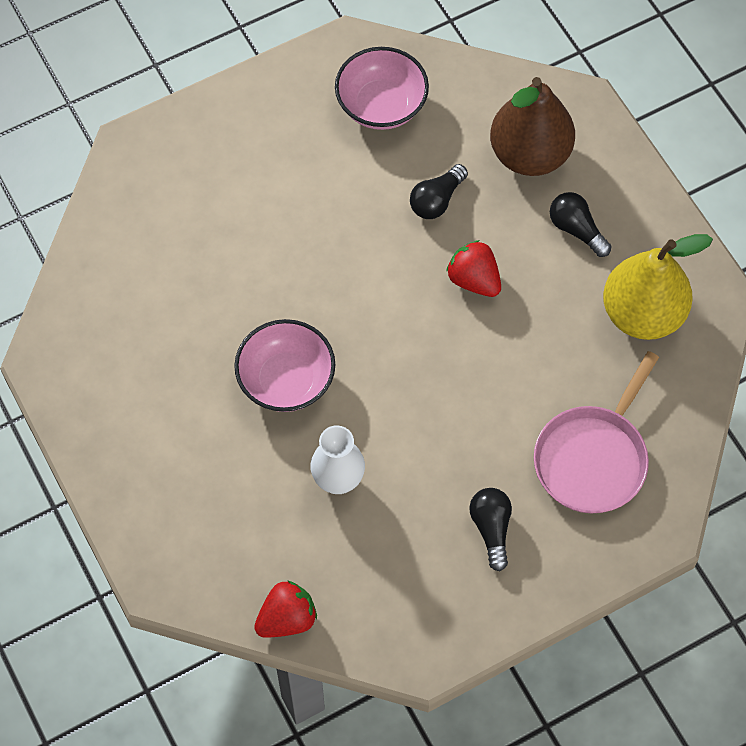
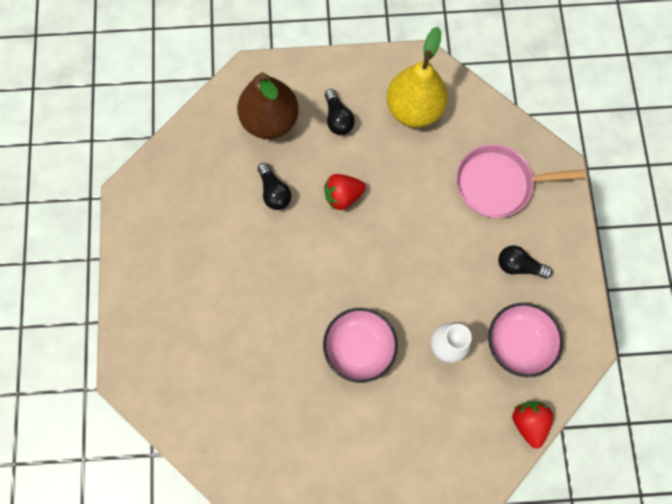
camera: 65 degrees left, 10 degrees up
(381, 105) = (185, 194): pink bowl -> pink bowl (518, 342)
(576, 229) = (338, 119): black light bulb -> black light bulb turned 90 degrees counterclockwise
(593, 459) = (497, 184): pink pan -> pink pan turned 120 degrees clockwise

